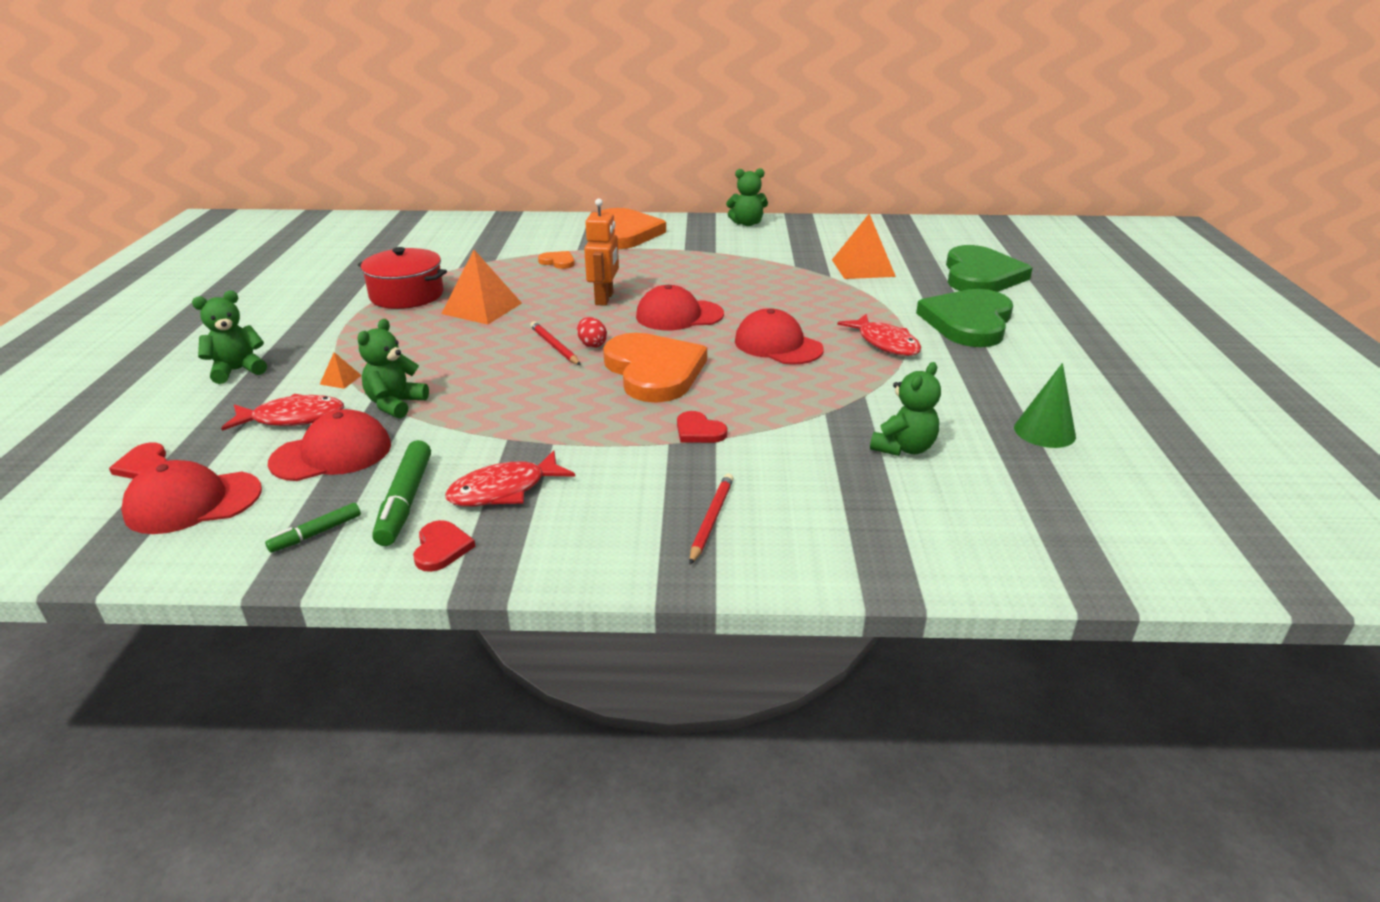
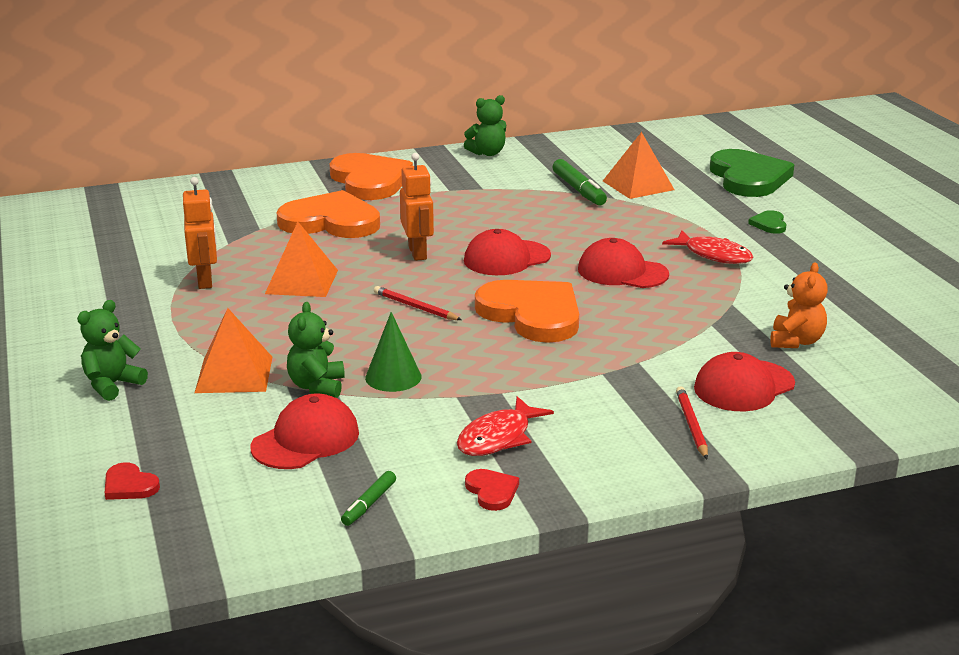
camera: 20 degrees left, 5 degrees down
(193, 502) = (221, 504): red cap -> red cap (744, 386)
(293, 418) = (228, 417): red fish -> none
(340, 379) = (234, 374): orange pyramid -> orange pyramid, size x2.30
(405, 500) = (420, 463): green marker -> green marker (578, 190)
(407, 295) = (205, 280): red pot -> orange robot
(558, 262) = (331, 221): orange heart -> orange heart, size x2.37
(592, 345) = (450, 299): red egg -> none
(699, 431) = (619, 358): red heart -> none
(903, 448) = (796, 341): green teddy bear -> orange teddy bear
(968, 322) = (769, 224): green heart -> green heart, size x0.42
(1044, 431) = (893, 308): green cone -> green cone (393, 377)

